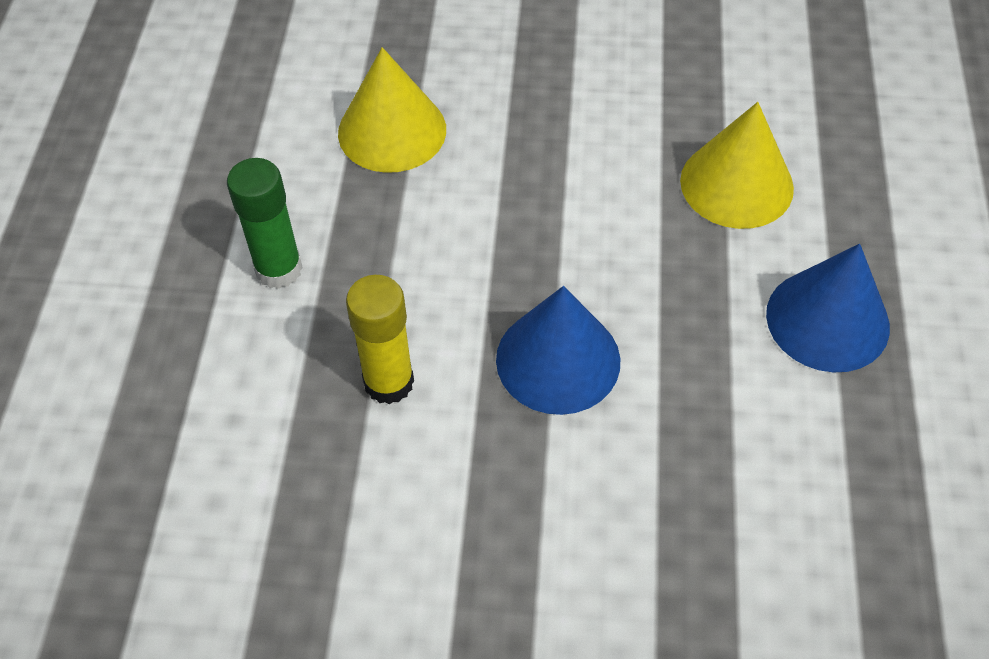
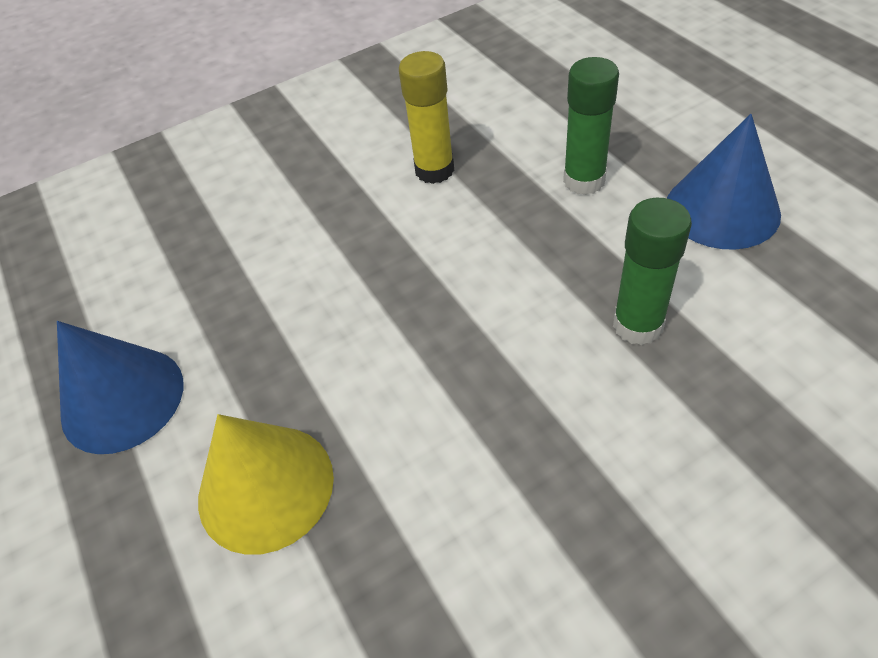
camera: 150 degrees right, 5 degrees down
(392, 131) = (637, 325): yellow cone -> green glue stick
(558, 360) = (331, 245): blue cone -> blue cone (722, 209)

